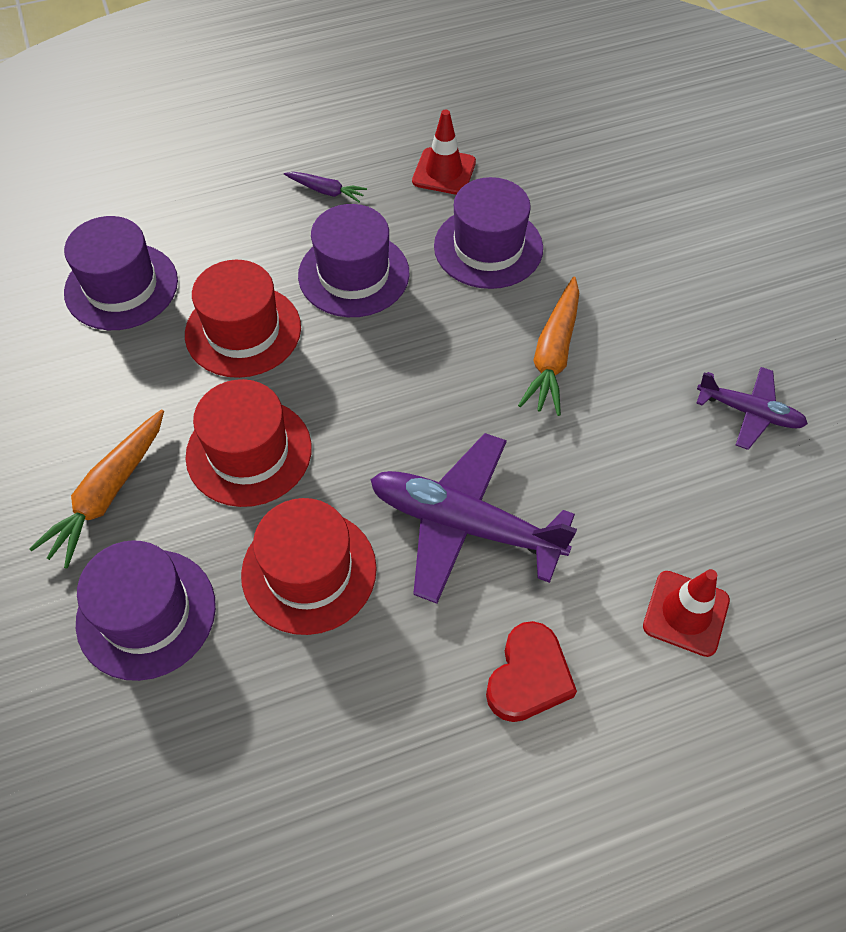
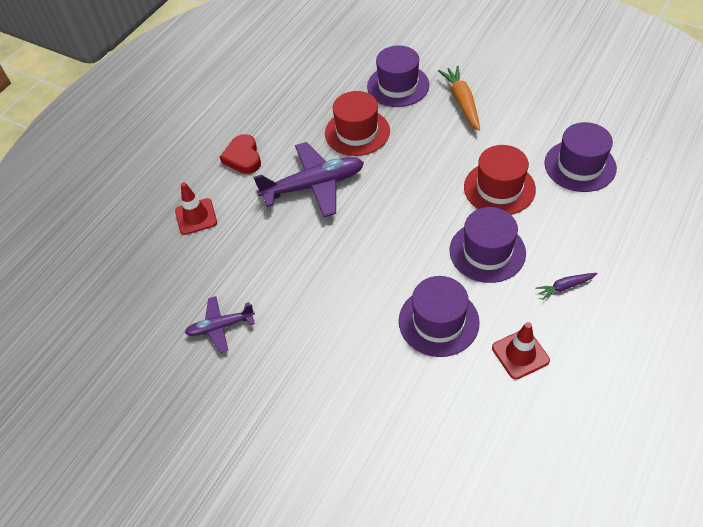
camera: 145 degrees right, 5 degrees down
(249, 452) = (430, 149): red hat -> none
(553, 354) = (344, 285): orange carrot -> none

